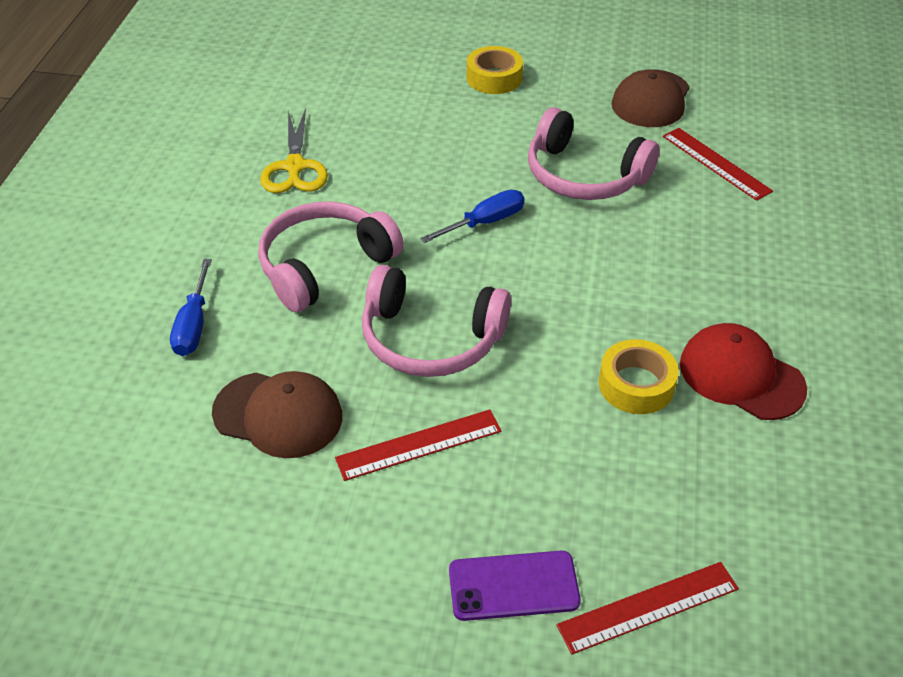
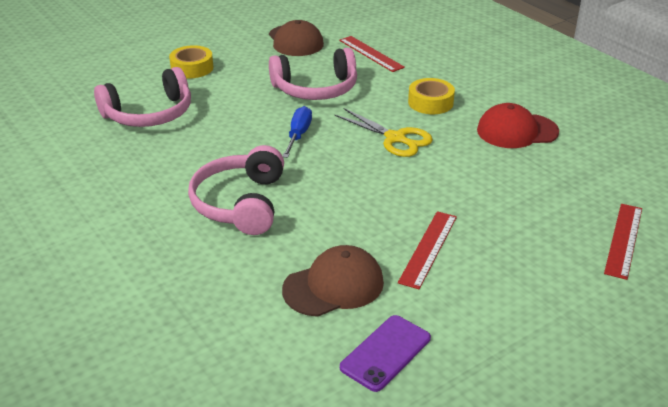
camera: 45 degrees left, 10 degrees down
(193, 326) = (207, 279): blue screwdriver -> none
(295, 167) = (136, 167): yellow scissors -> yellow scissors (395, 138)
(430, 339) = (357, 201): pink headphones -> pink headphones (149, 114)
(513, 586) = (564, 273): purple phone -> purple phone (385, 353)
(636, 384) = (482, 160): yellow tape -> yellow tape (430, 102)
(716, 163) = (371, 53): red ruler -> red ruler turned 45 degrees clockwise

